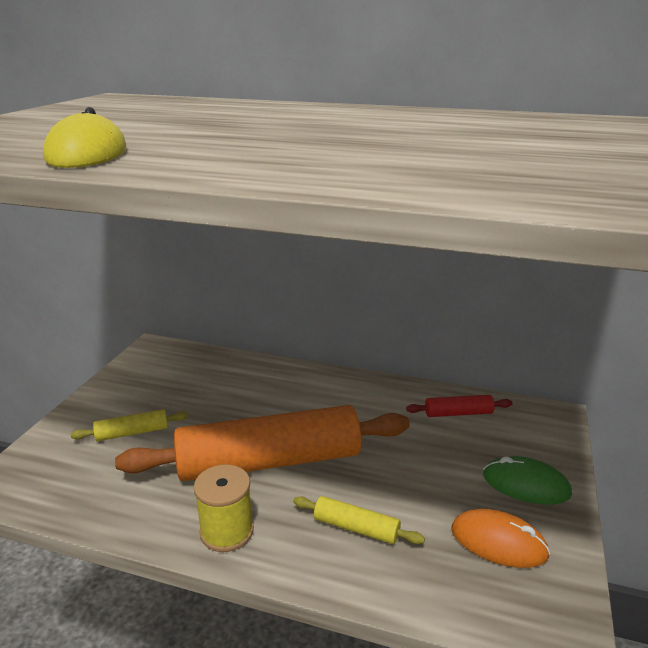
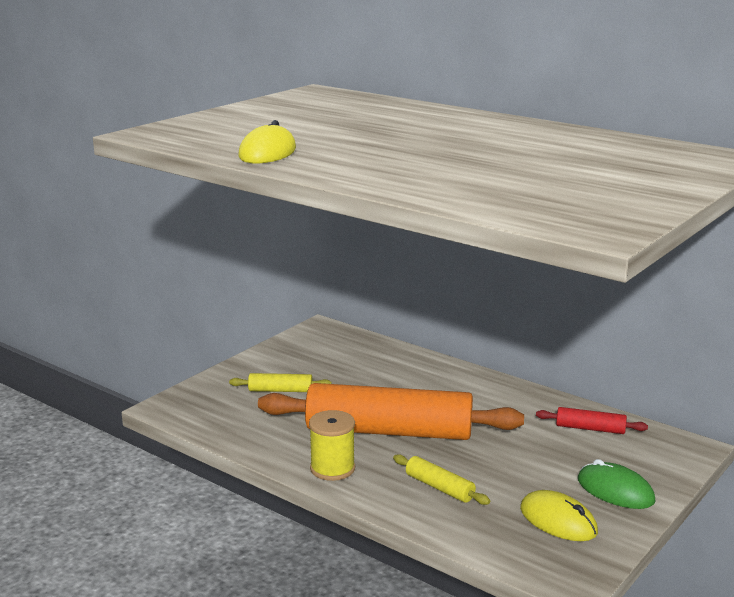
camera: 20 degrees right, 5 degrees down
(498, 542) = (558, 520): orange mouse -> yellow mouse

